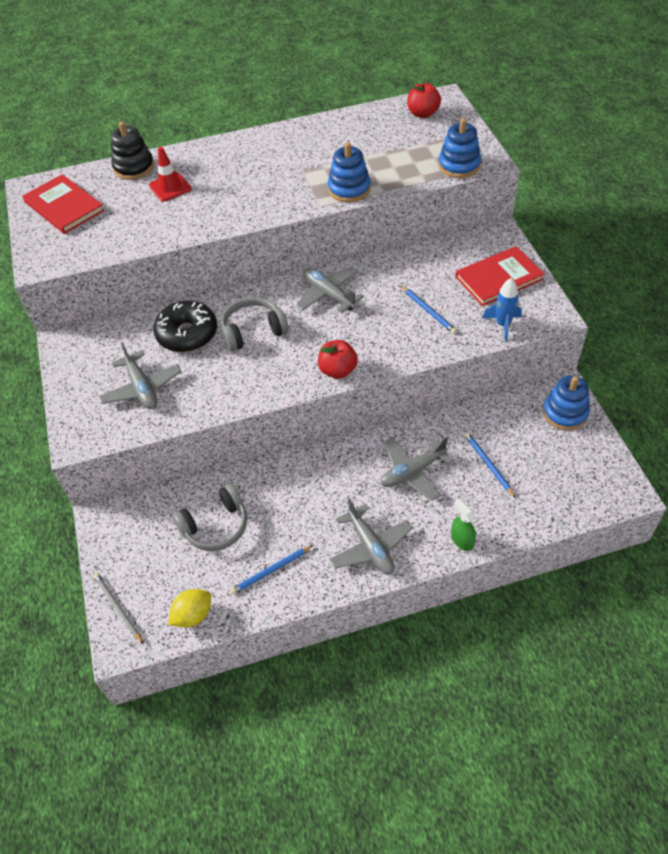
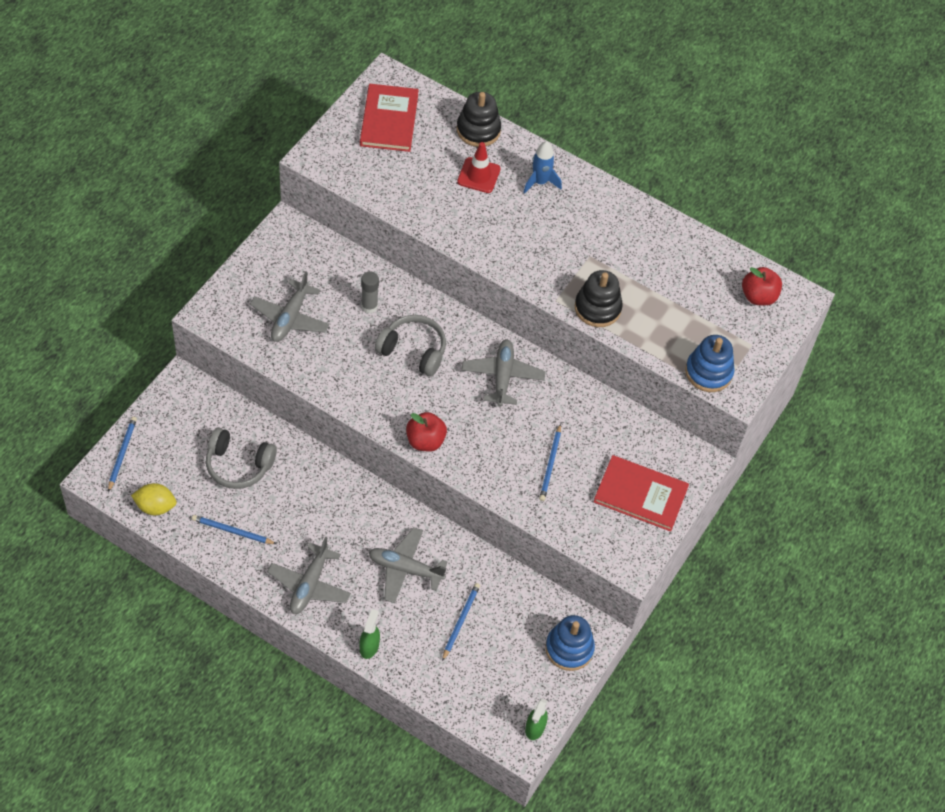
camera: 40 degrees right, 5 degrees up
(118, 608) = (122, 454): grey pencil -> blue pencil
(187, 334) = (369, 306): black donut -> grey glue stick
(349, 189) = (597, 308): blue stacking toy -> black stacking toy
(503, 325) = (585, 531): blue rocket -> blue rocket (540, 182)
(619, 475) = (535, 728): none -> green spray bottle

